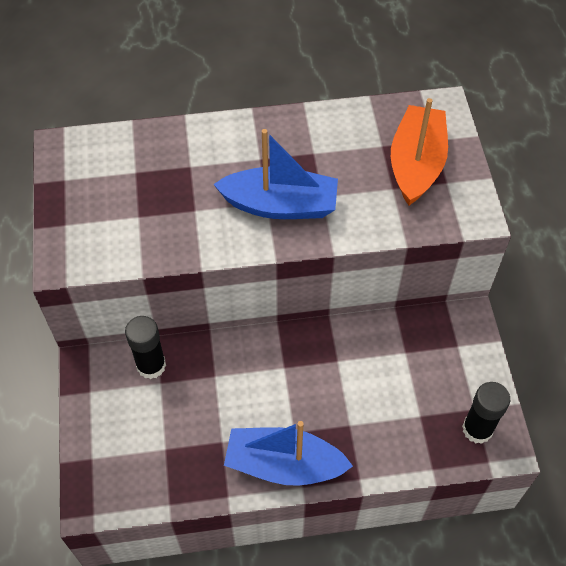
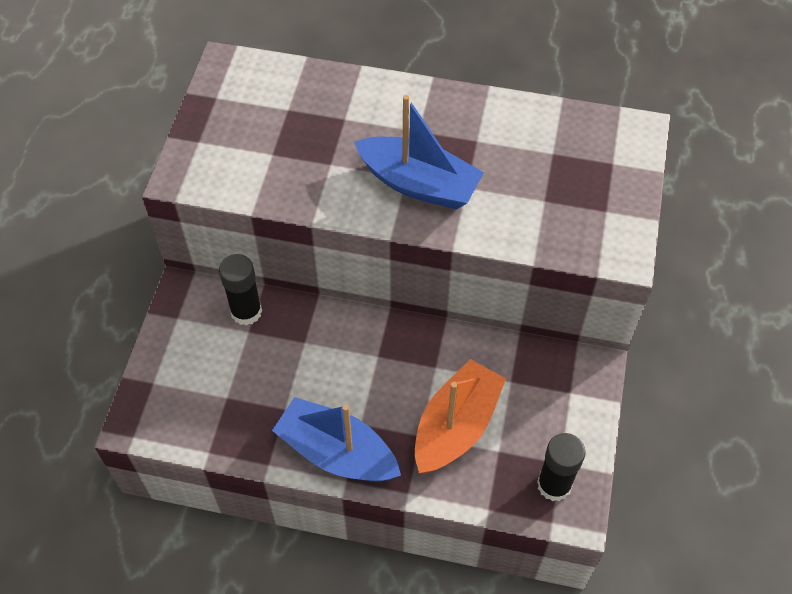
camera: 20 degrees right, 0 degrees up
(416, 164) = (581, 183): orange boat -> orange boat (456, 426)

